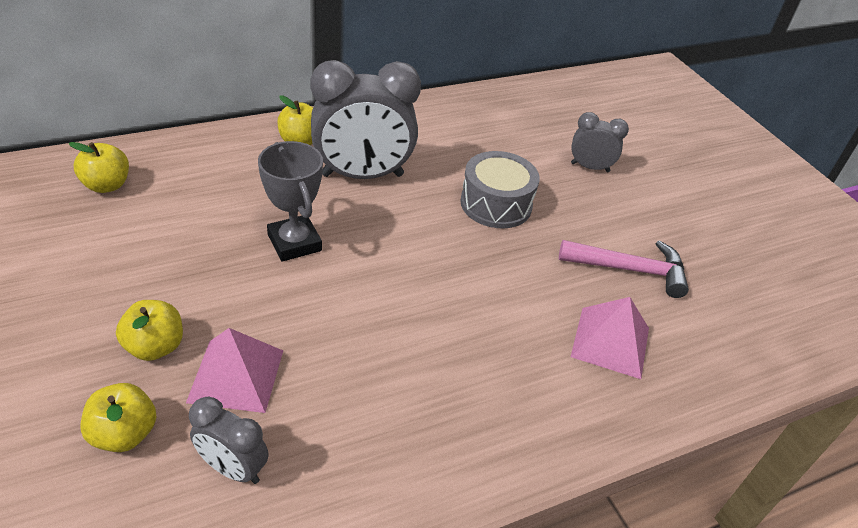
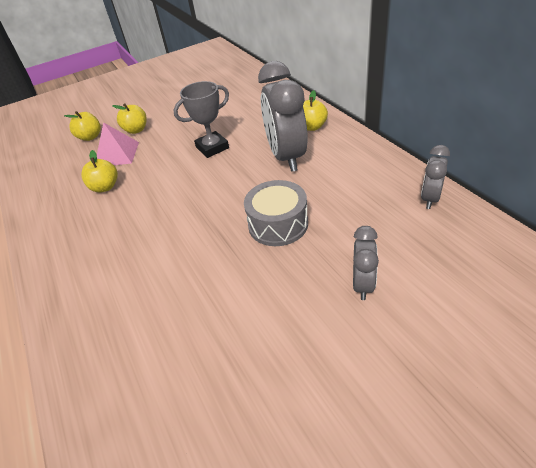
camera: 95 degrees right, 0 degrees up
(107, 185) = (243, 87): yellow apple -> yellow apple (105, 187)
(233, 468) = (66, 166): grey clock -> grey clock (430, 198)
(610, 342) = (129, 304): pink pyramid -> none
(630, 270) = (213, 319): pink hammer -> none

